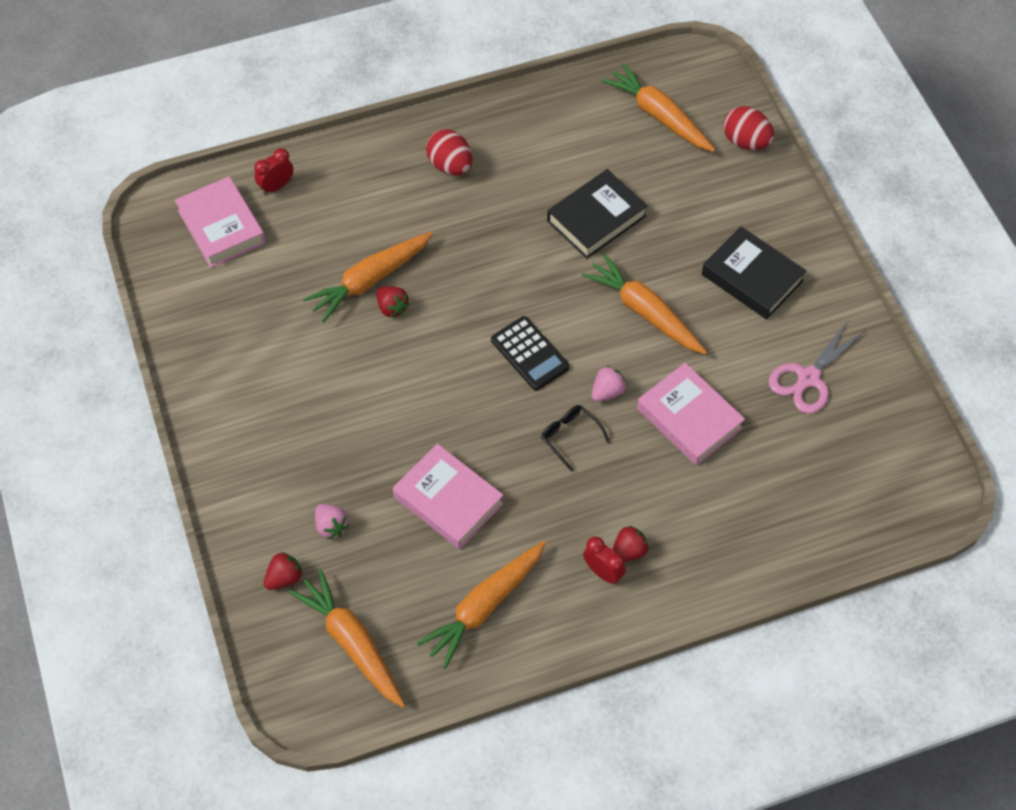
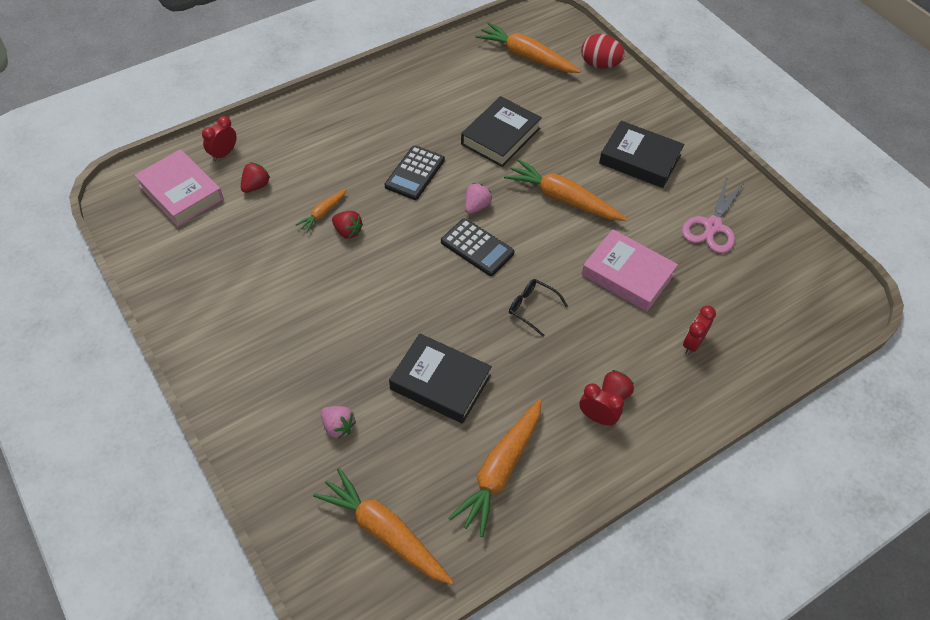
camera: 15 degrees left, 5 degrees down
(284, 578) = (304, 484): red strawberry -> red strawberry (256, 186)
(370, 280) = (323, 213): orange carrot -> orange carrot, size x0.51
(448, 500) = (440, 382): pink book -> black book
(450, 166) = (369, 116): red egg -> none
(484, 249) = (415, 173): none -> black calculator
(607, 391) = (552, 266): pink strawberry -> pink strawberry (476, 206)
(735, 512) = (692, 343): none -> red clock

